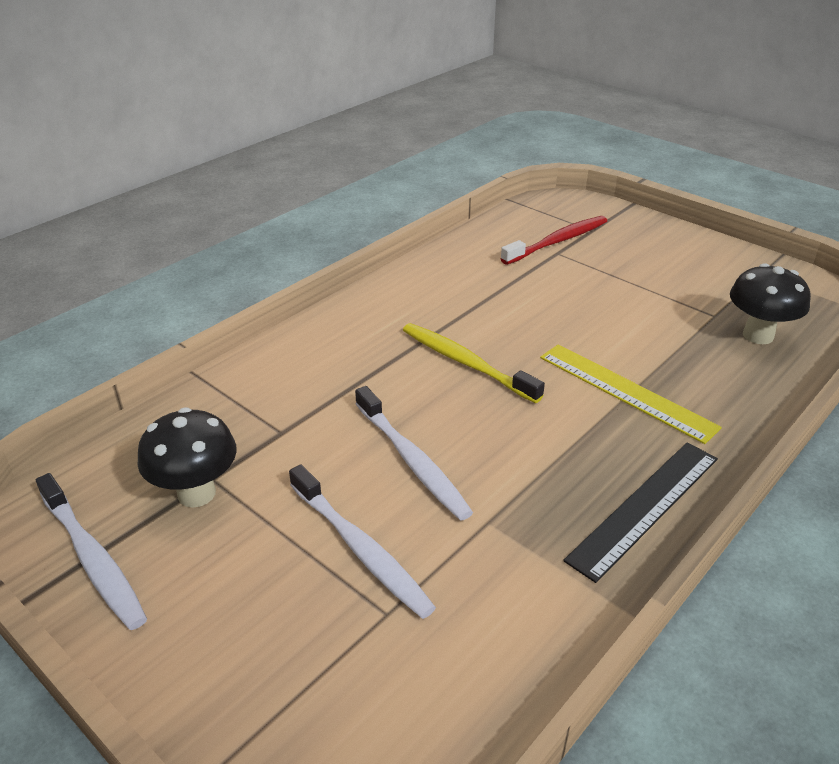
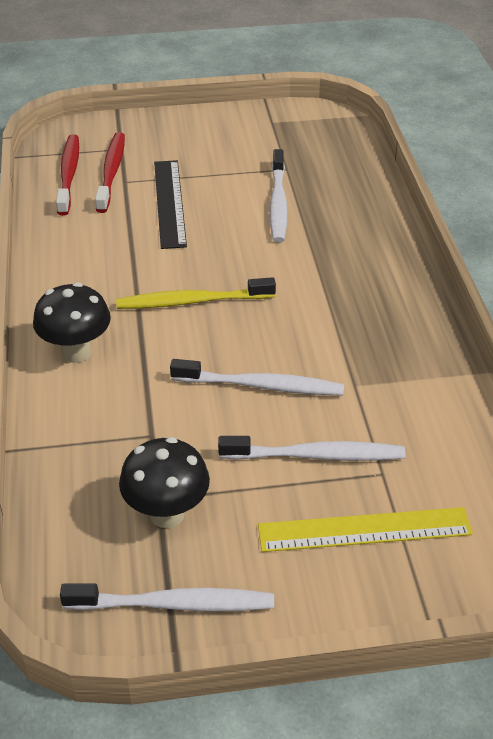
camera: 50 degrees left, 5 degrees up
(523, 227) = (69, 175): none -> red toothbrush
(625, 391) = (310, 253): yellow ruler -> yellow ruler (364, 530)
(645, 507) = (414, 314): black ruler -> black ruler (170, 203)
(661, 336) = (278, 203): none -> white toothbrush
(758, 335) = (327, 167): black mushroom -> black mushroom (76, 352)

